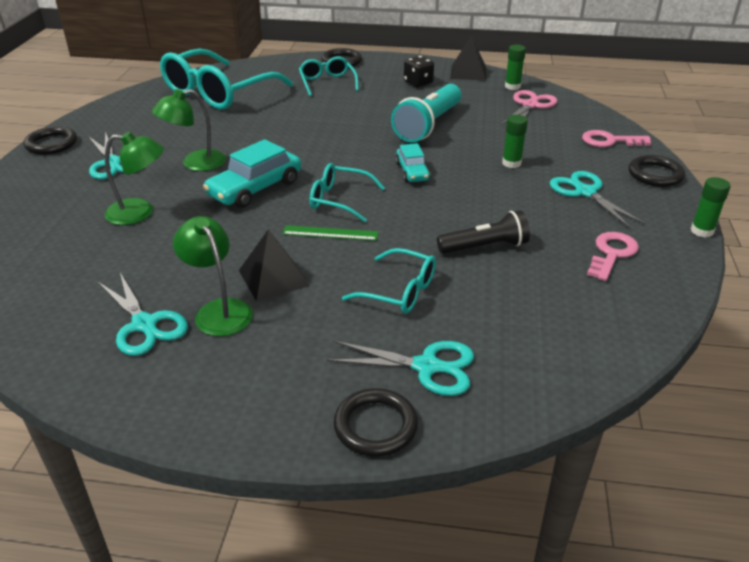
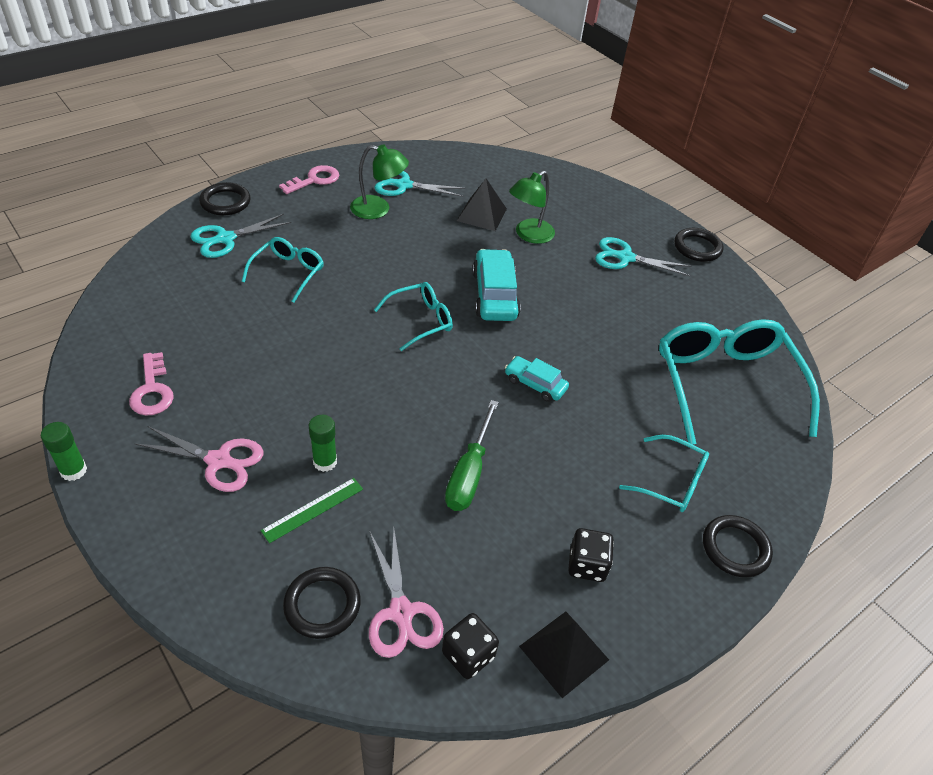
camera: 130 degrees right, 10 degrees up
(195, 163) = (575, 291): green lamp -> none
(273, 278) = (377, 240): black pyramid -> black pyramid (481, 214)
(330, 233) = (387, 289): green ruler -> green ruler (313, 509)
(400, 291) = (288, 272): turquoise glasses -> turquoise glasses turned 135 degrees clockwise
(412, 172) = (403, 388): turquoise car -> turquoise car (535, 384)
(428, 125) = (469, 473): turquoise flashlight -> green screwdriver
(485, 247) = (262, 339): black flashlight -> none
(512, 86) = (468, 655): green glue stick -> black dice
(585, 192) = (218, 461): turquoise scissors -> pink scissors
(609, 141) = (243, 588): pink key -> pink key (314, 180)
(655, 174) = (155, 545): black ring -> black ring (322, 605)

